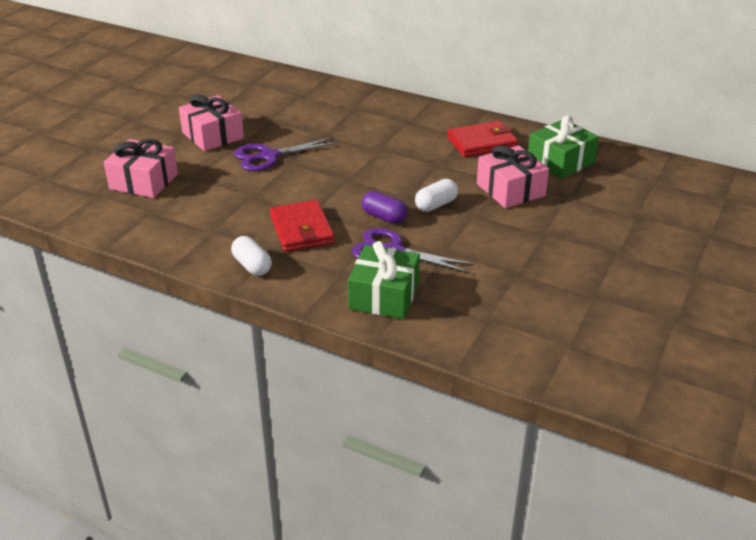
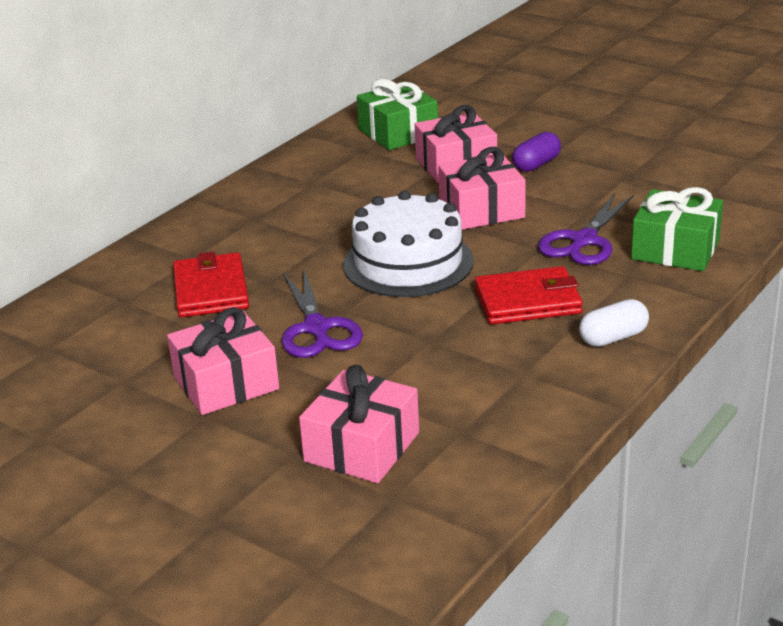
camera: 80 degrees left, 5 degrees down
(352, 180) = (408, 262): none -> white cake
(384, 217) = (505, 243): purple capsule -> purple capsule (536, 164)
(436, 205) = (481, 210): white capsule -> pink gift
(482, 142) = (335, 173): red wallet -> red wallet (211, 290)

